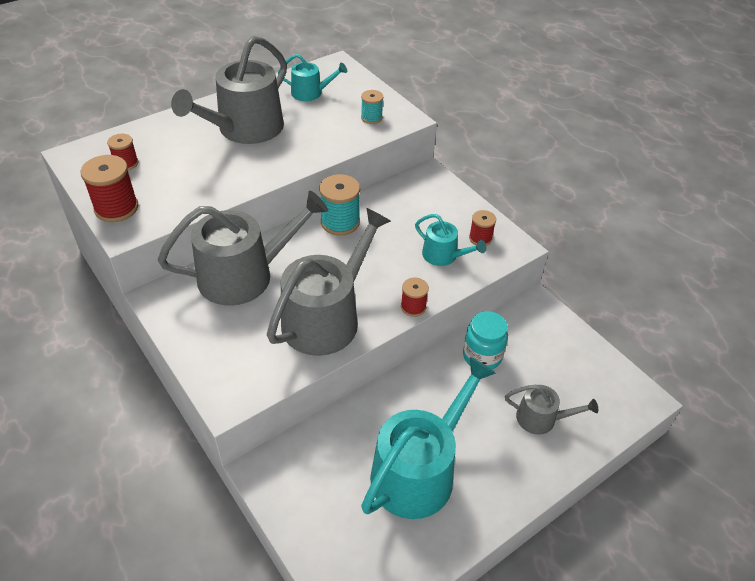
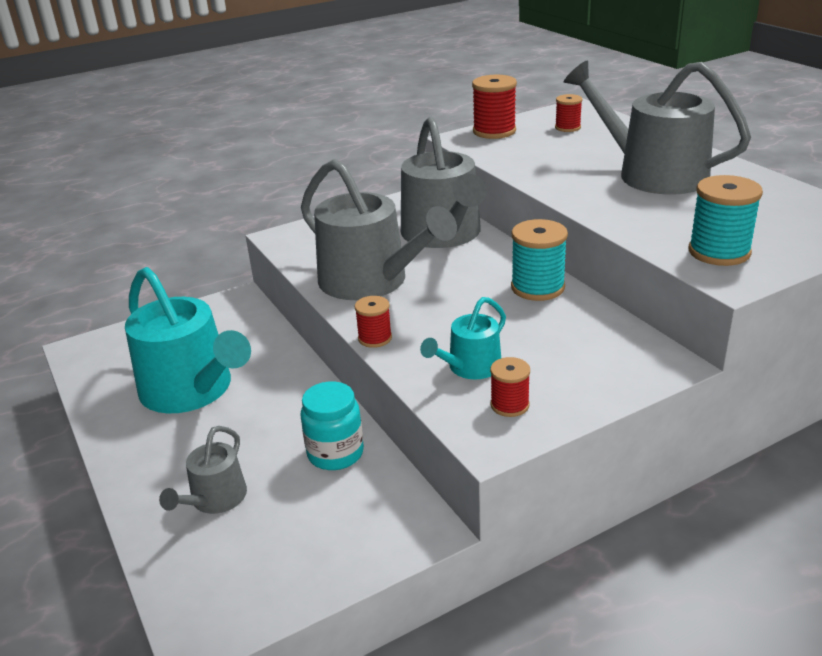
camera: 100 degrees right, 15 degrees down
(310, 93) = (765, 208): turquoise watering can -> none
(371, 118) = (719, 252): turquoise spool -> turquoise spool, size x1.69

